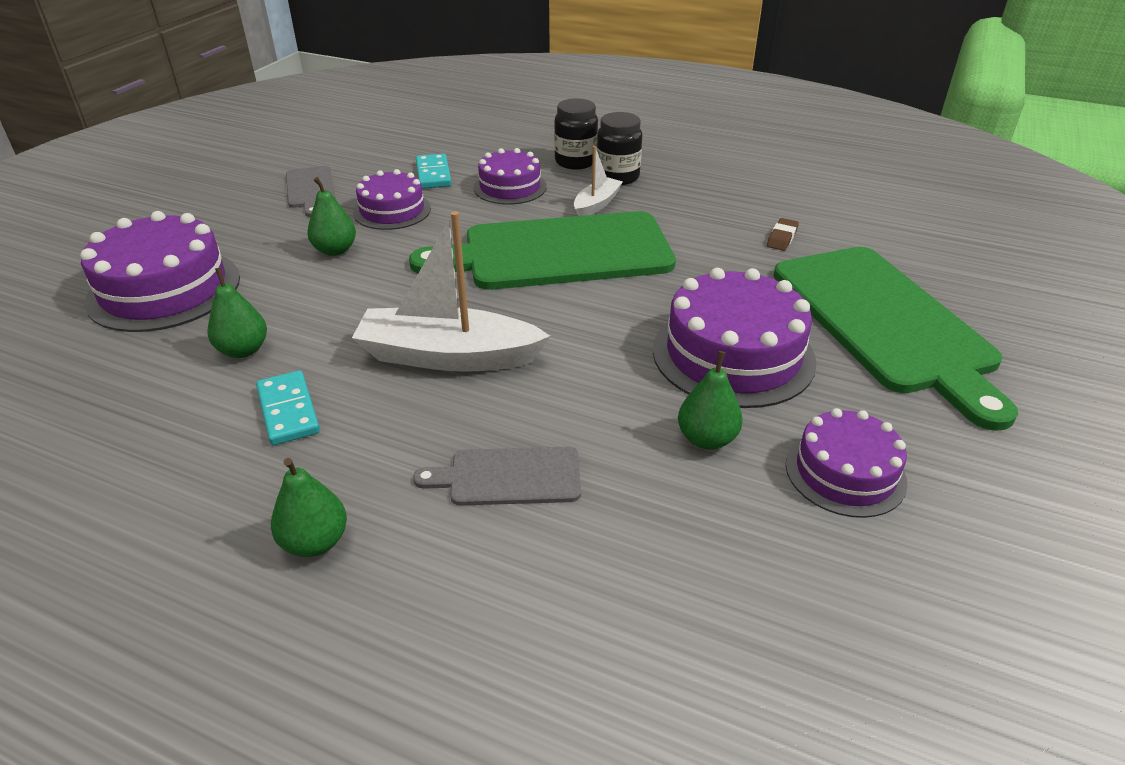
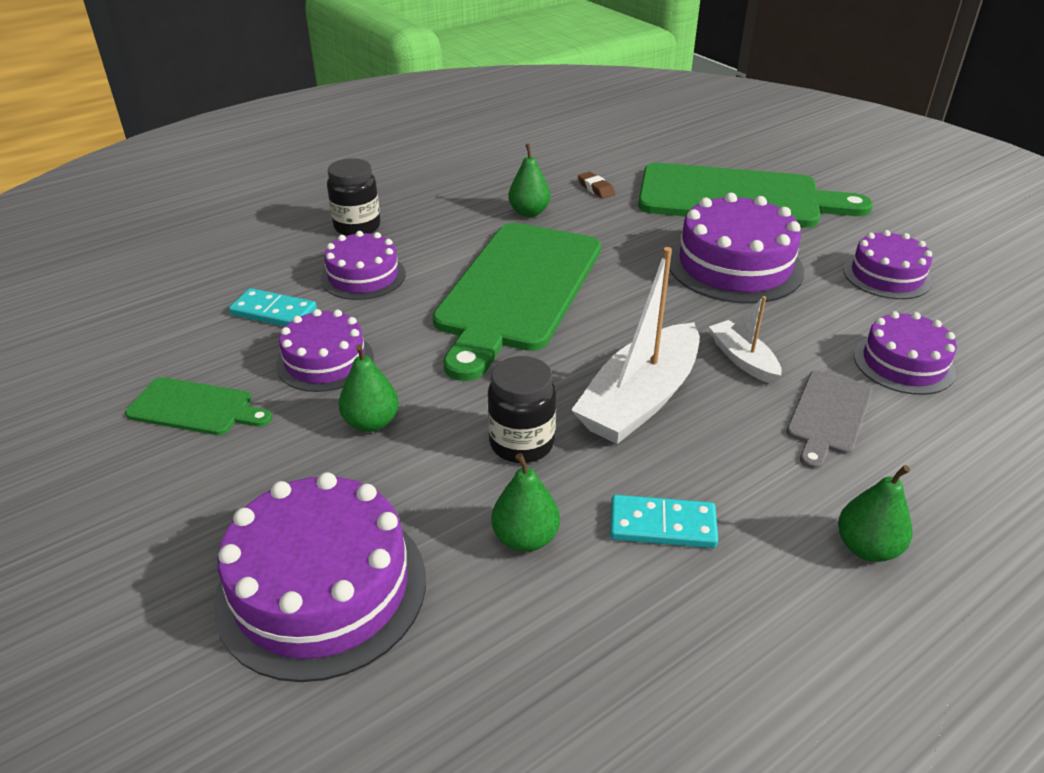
camera: 60 degrees left, 0 degrees up
(310, 189) = (195, 408): grey cutting board -> green cutting board
(596, 204) = (453, 244): white boat -> white boat (743, 359)
(617, 177) = (415, 217): black jar -> black jar (521, 443)
(656, 519) = (903, 363): none -> purple cake
(707, 439) = (827, 312): green pear -> green pear (529, 212)

